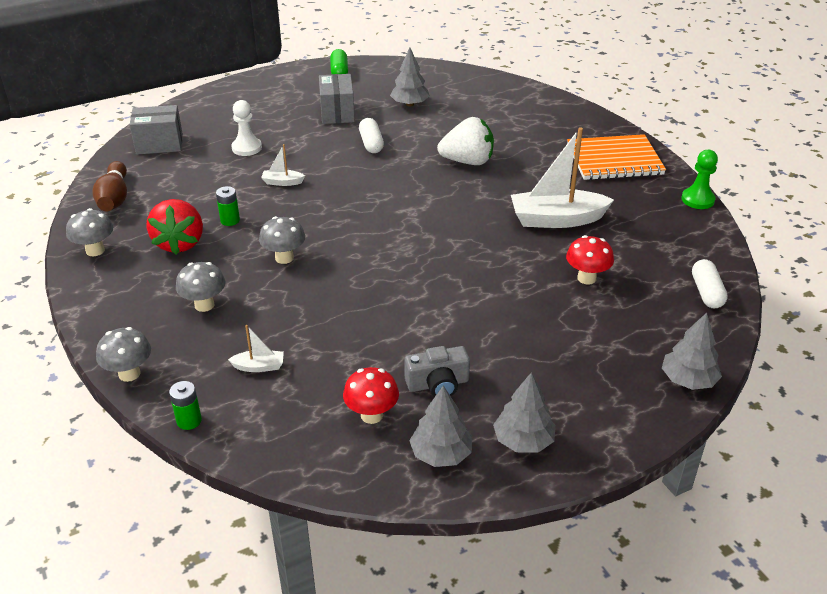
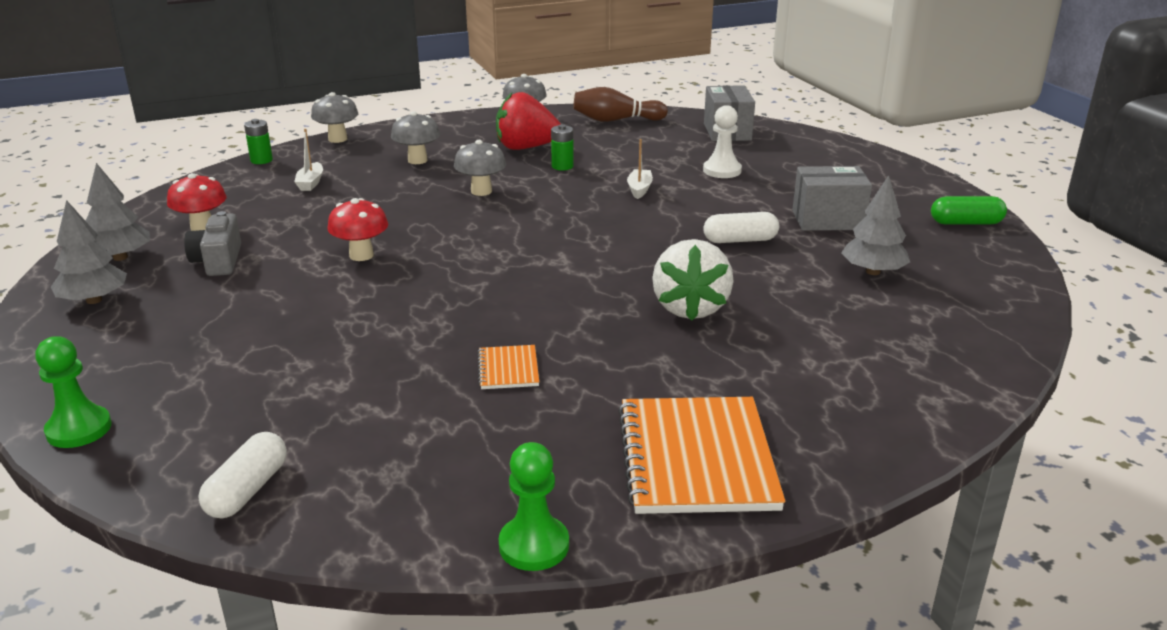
camera: 95 degrees right, 10 degrees down
(556, 219) = (508, 369): white boat -> orange notebook
(586, 278) = (347, 377): red mushroom -> red mushroom (361, 255)
(688, 380) = (79, 429): grey tree -> green pawn
(706, 292) = (247, 490): white capsule -> white capsule turned 75 degrees counterclockwise

